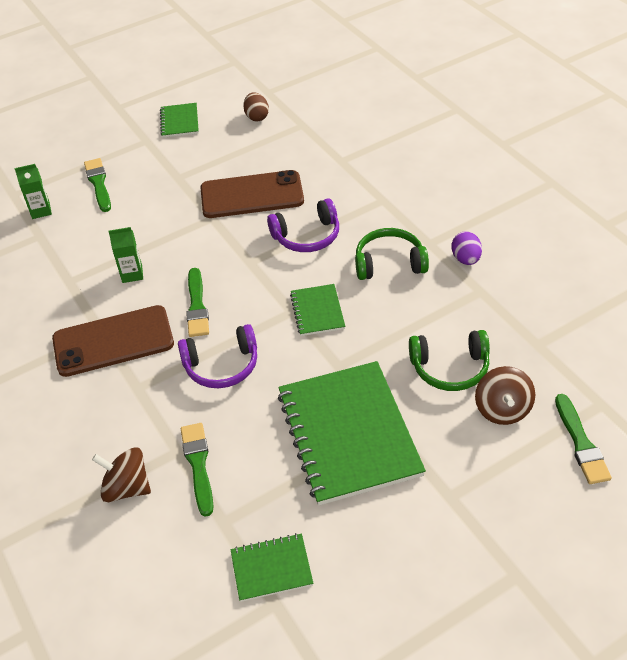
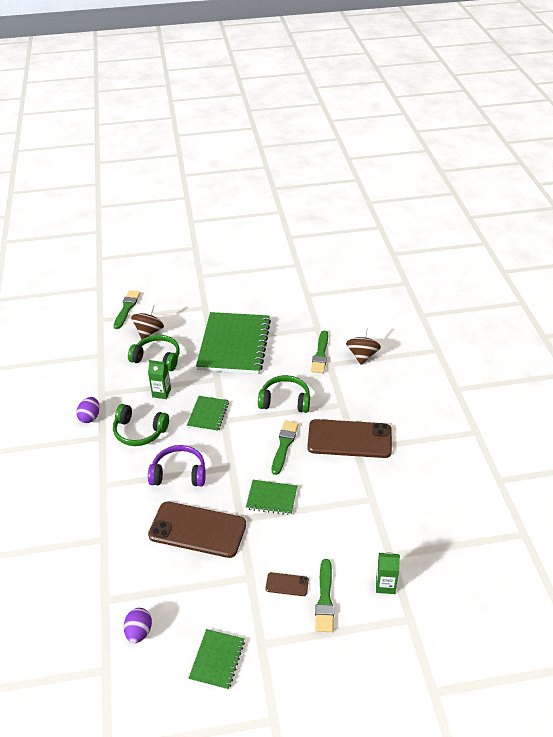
camera: 160 degrees left, 5 degrees down
(127, 487) = (362, 355): brown spinning top -> brown spinning top turned 120 degrees counterclockwise
(132, 274) = (322, 488): green carton -> green carton (161, 393)
(139, 183) = (287, 584): none -> brown phone
(222, 365) = (285, 401): purple headphones -> green headphones
(257, 117) = (139, 632): brown egg -> purple egg
(271, 568) = (303, 305): green notebook -> green notebook (271, 498)

